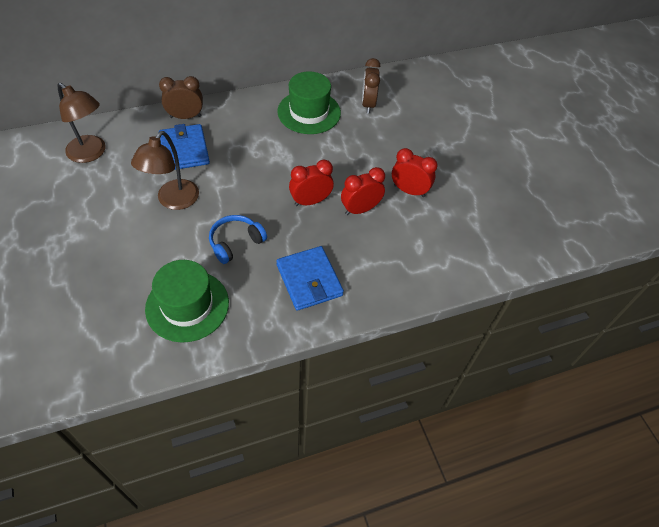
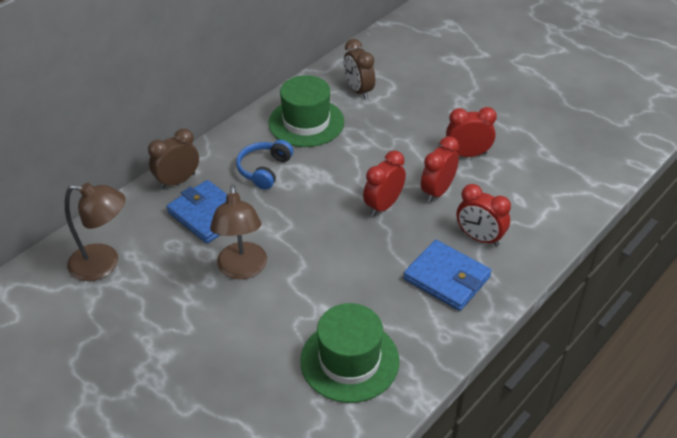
camera: 25 degrees left, 10 degrees down
(235, 243) = (344, 278): blue headphones -> blue headphones (264, 170)
(361, 261) = (479, 238): none -> red clock

